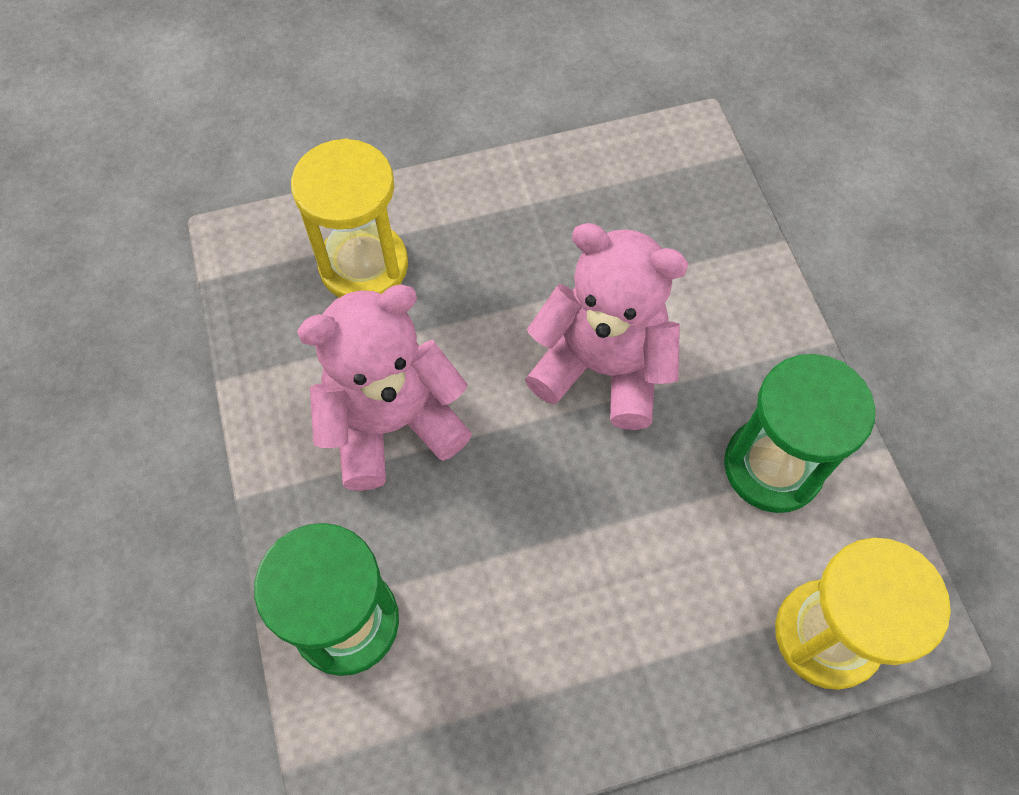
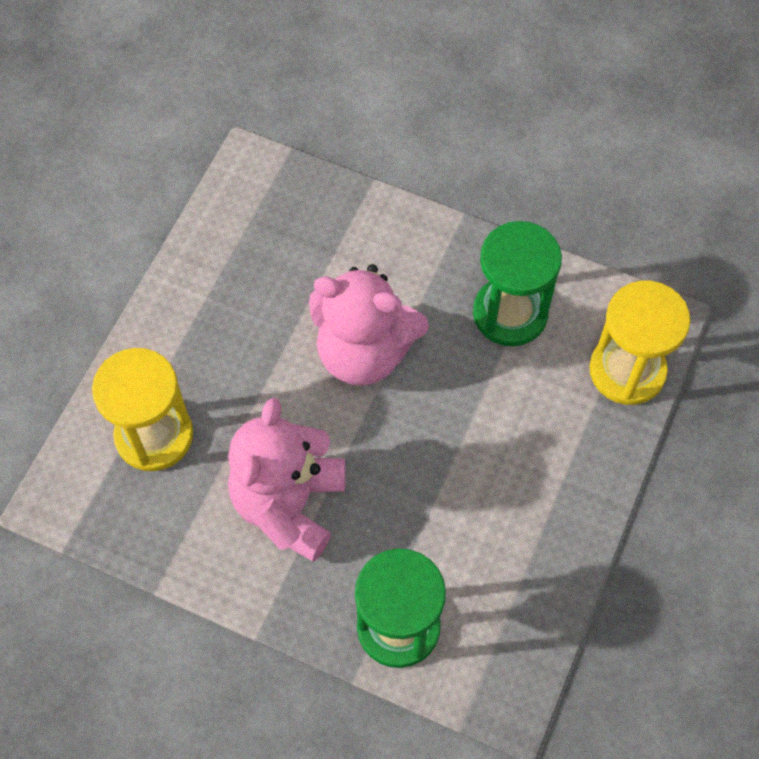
camera: 50 degrees left, 0 degrees up
(602, 368) = (364, 352): pink teddy bear -> pink teddy bear turned 135 degrees counterclockwise

